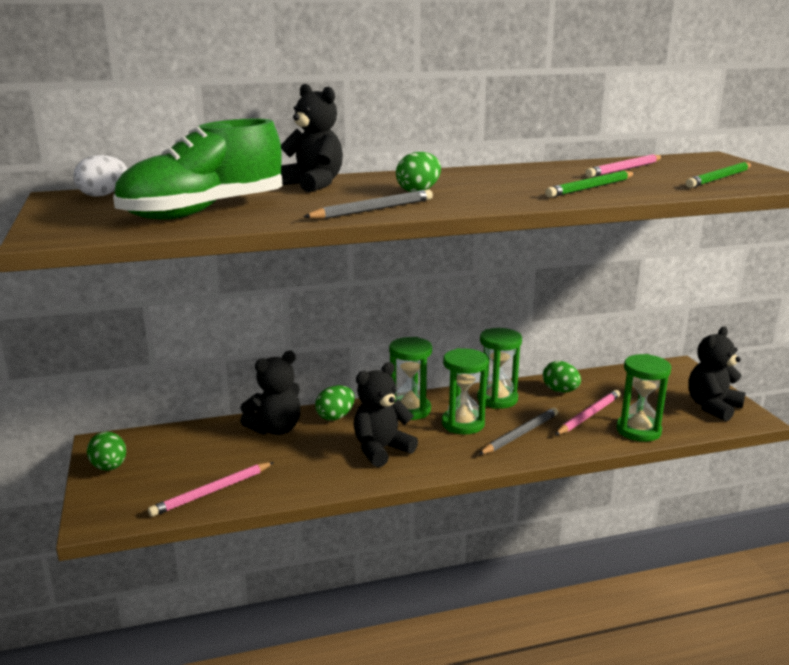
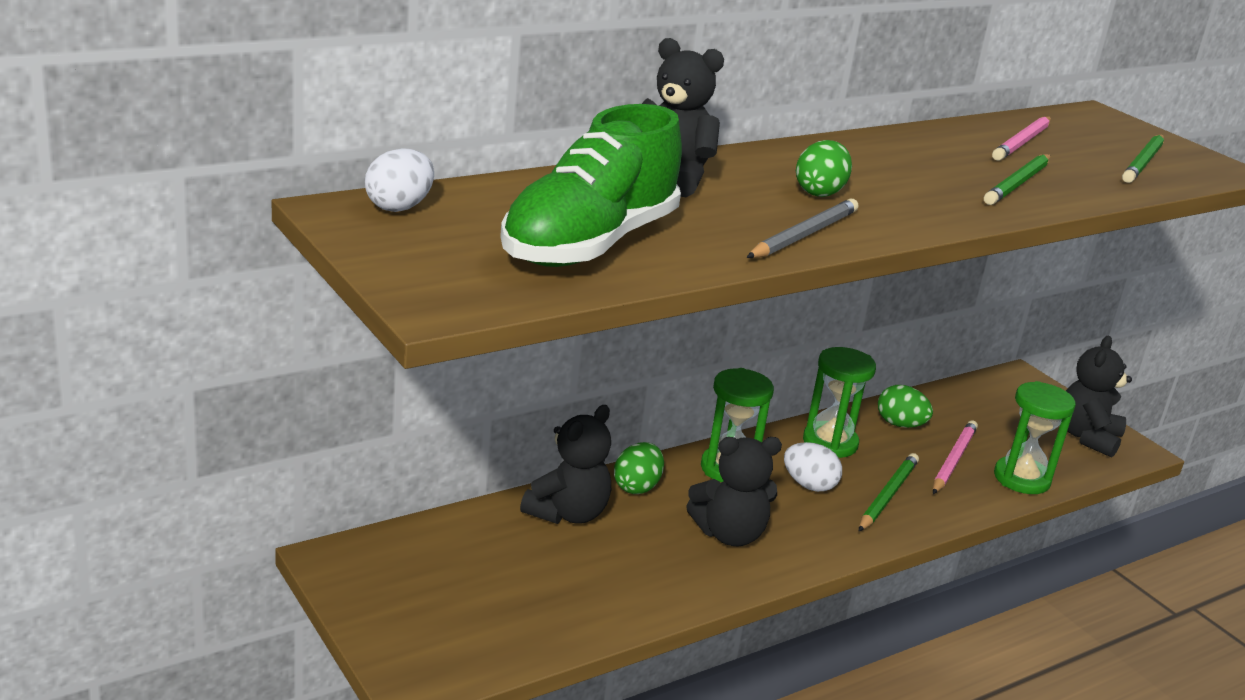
camera: 20 degrees left, 5 degrees up
(109, 467) = (373, 597): green egg -> none
(212, 491) = (548, 620): pink pencil -> none
(381, 450) = (729, 534): black teddy bear -> black teddy bear turned 135 degrees counterclockwise
(463, 424) = (809, 485): green hourglass -> white egg
(520, 434) = (887, 495): grey pencil -> green pencil

